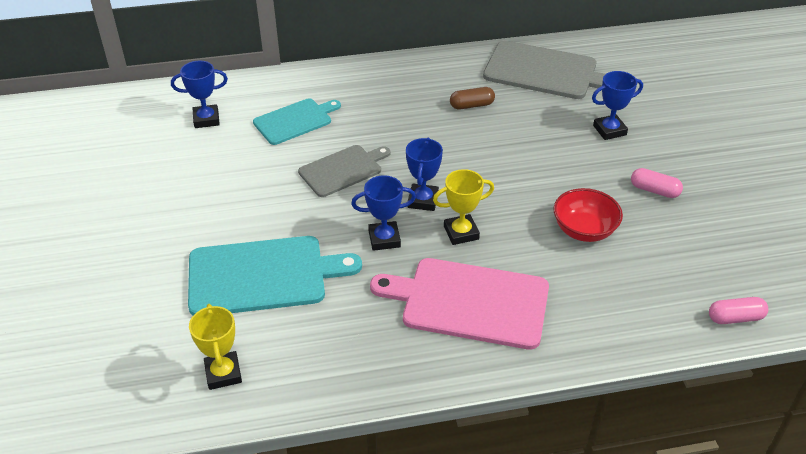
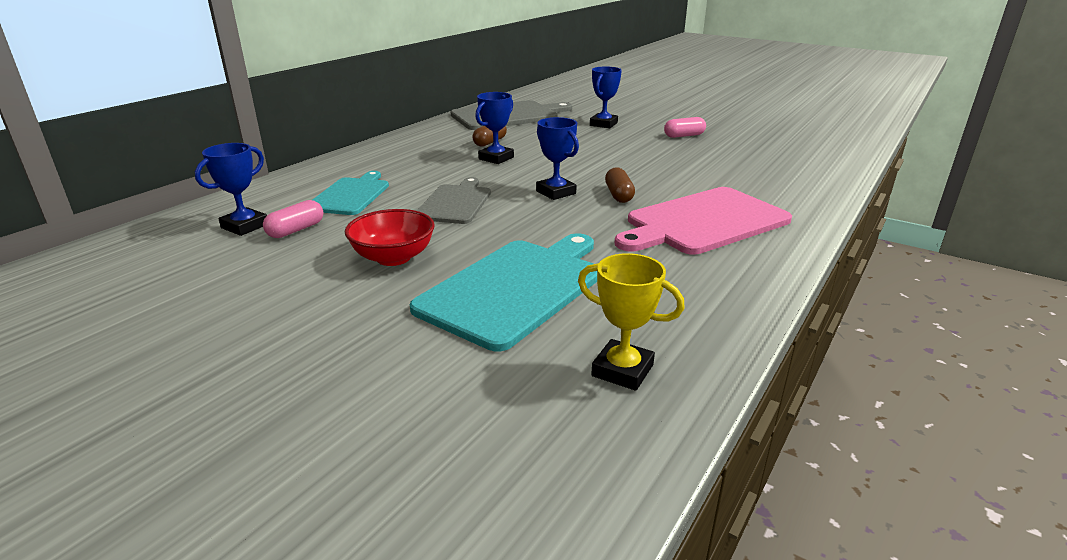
camera: 45 degrees left, 15 degrees down
(384, 239) = (572, 221): blue trophy -> blue trophy (496, 158)
(461, 233) = (618, 195): yellow trophy -> brown capsule
(584, 230) = (687, 163): red bowl -> red bowl (393, 257)
(735, 318) = (839, 162): pink capsule -> pink capsule (296, 230)

